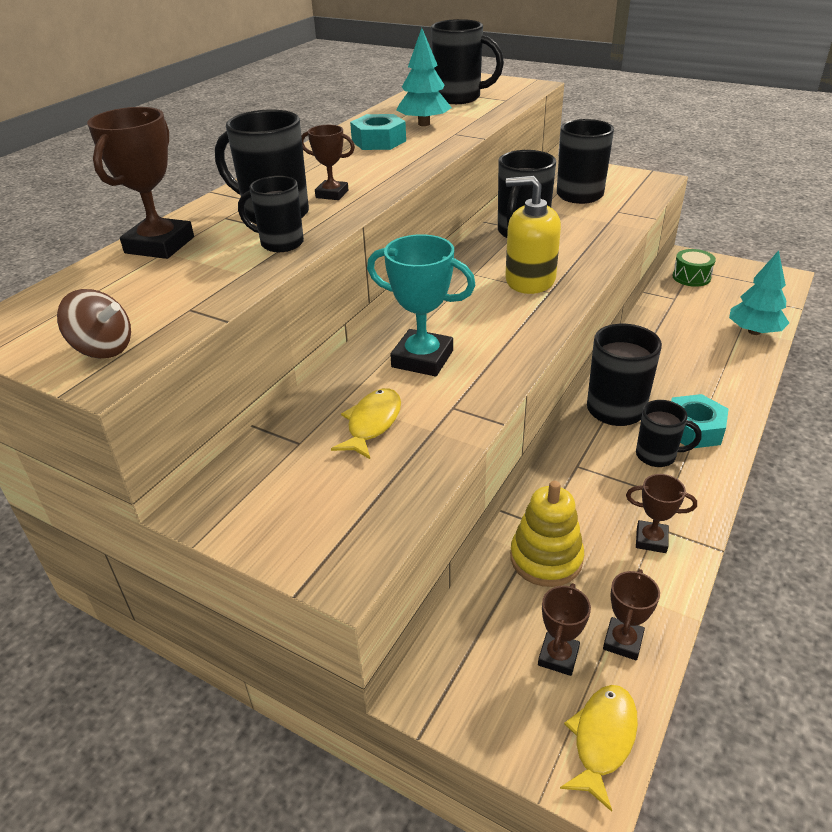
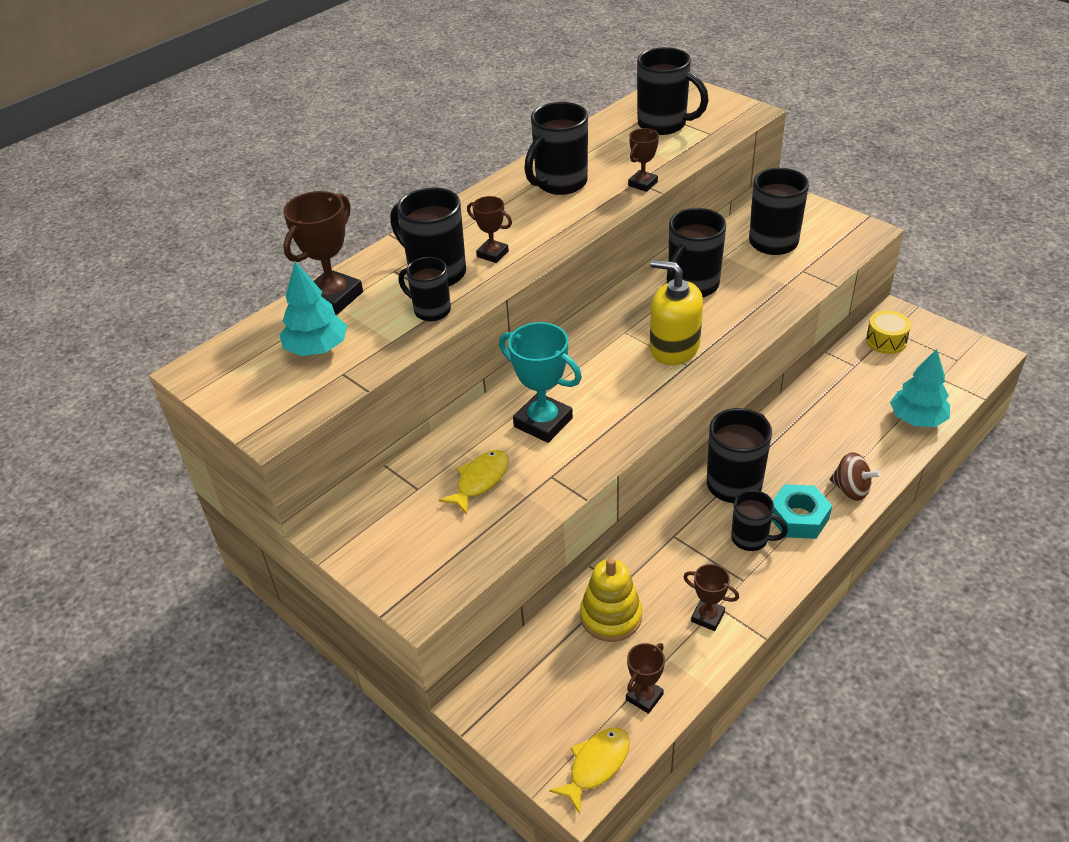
camera: 15 degrees right, 5 degrees up
(103, 349) = (273, 404): brown spinning top -> brown spinning top (851, 489)
(379, 141) = (559, 184): turquoise nut -> black mug
(424, 124) = (612, 163): turquoise tree -> turquoise tree (317, 349)
(558, 656) = (588, 698): brown trophy -> brown trophy (642, 184)
(691, 277) = (886, 341): green drum -> yellow drum

